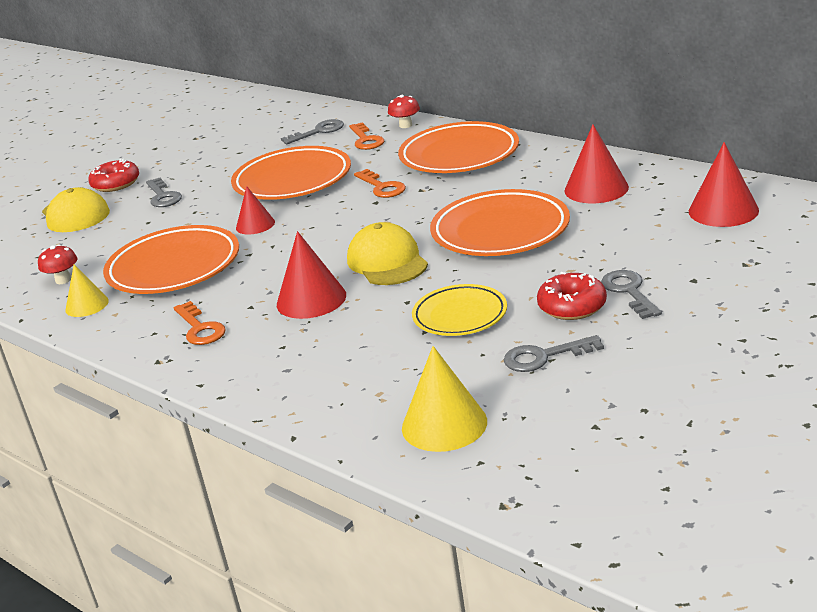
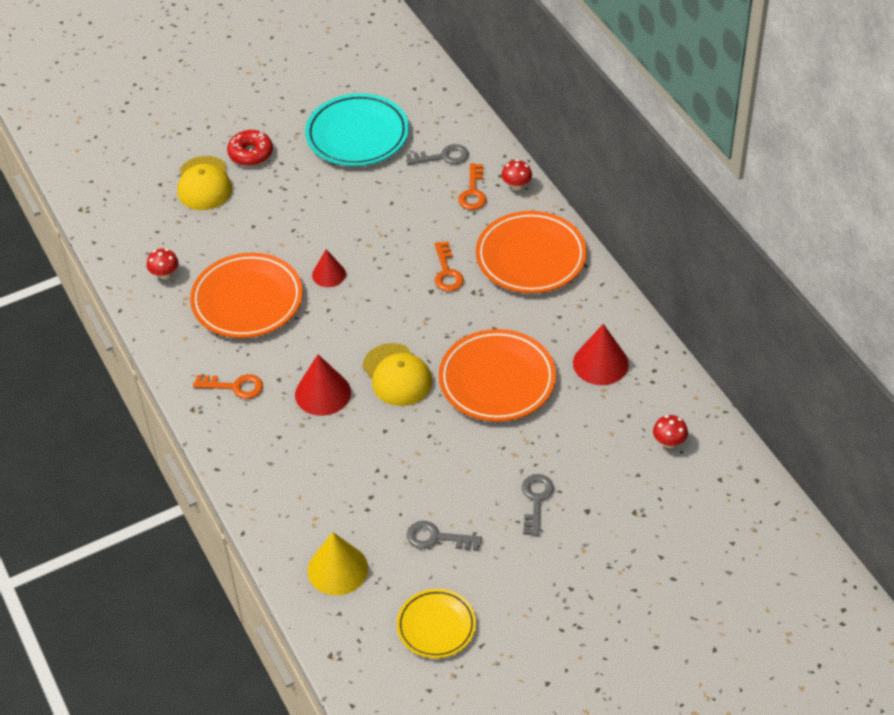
camera: 20 degrees right, 20 degrees up
(87, 305) = (170, 316): yellow cone -> none
(163, 196) = (279, 193): grey key -> none
(200, 328) = (234, 386): orange key -> orange key turned 75 degrees counterclockwise
(222, 144) = (357, 135): none -> turquoise plate
(292, 180) = (386, 224): orange plate -> none
(387, 261) = (397, 375): yellow cap -> yellow cap turned 150 degrees clockwise
(460, 315) = (410, 465): yellow plate -> yellow plate (436, 626)
(572, 306) = (488, 495): red donut -> none
(723, 211) = (669, 442): red cone -> red mushroom

